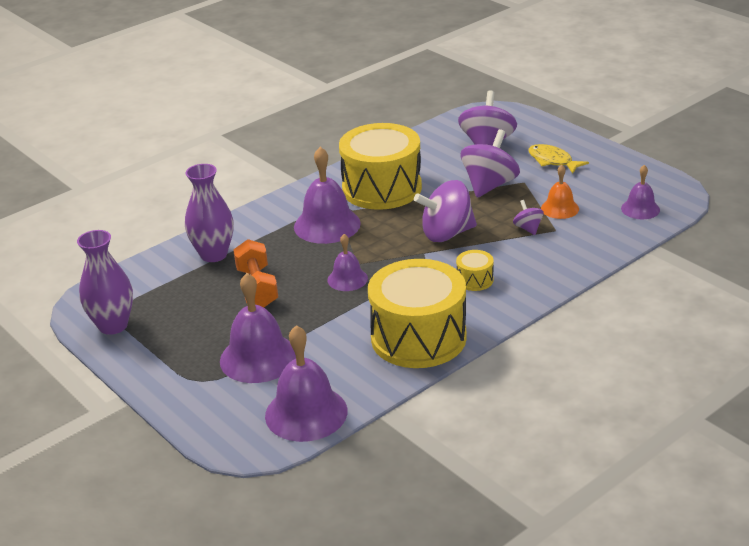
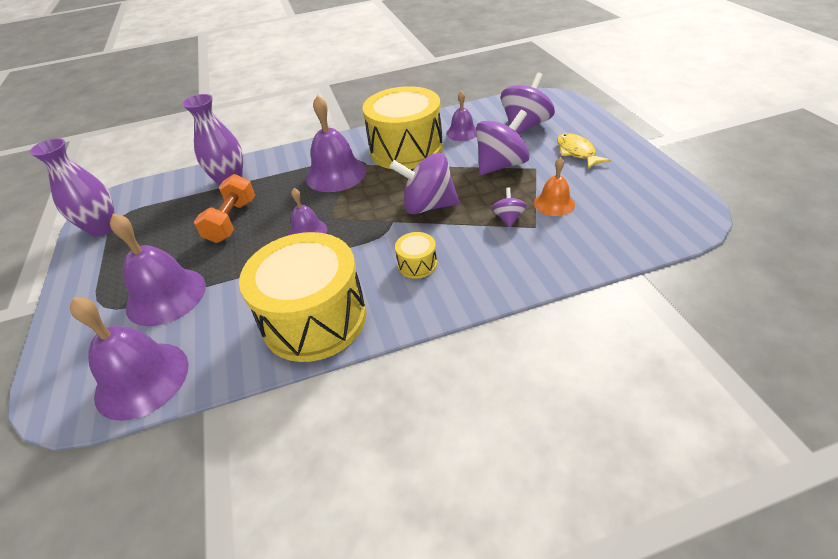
camera: 25 degrees right, 10 degrees up
(640, 209) = (641, 223): purple bell -> purple bell (462, 132)

